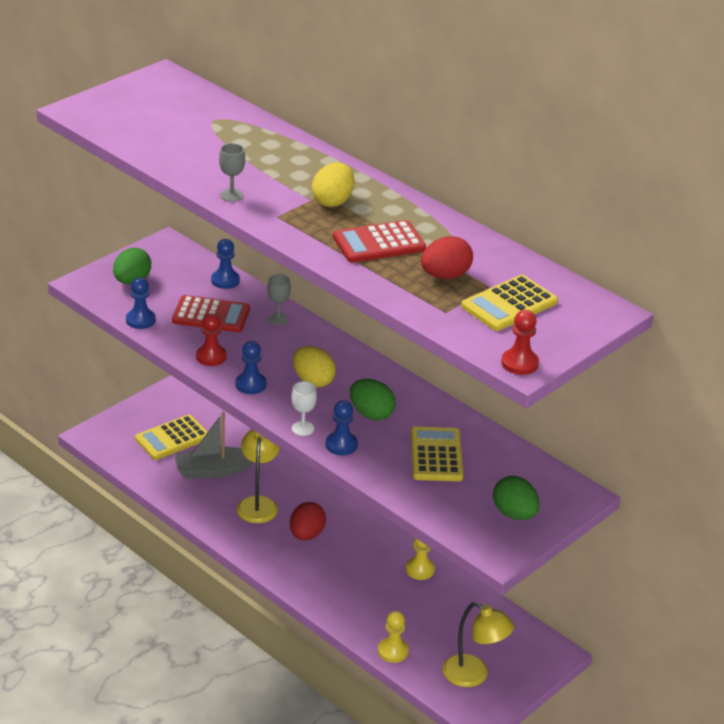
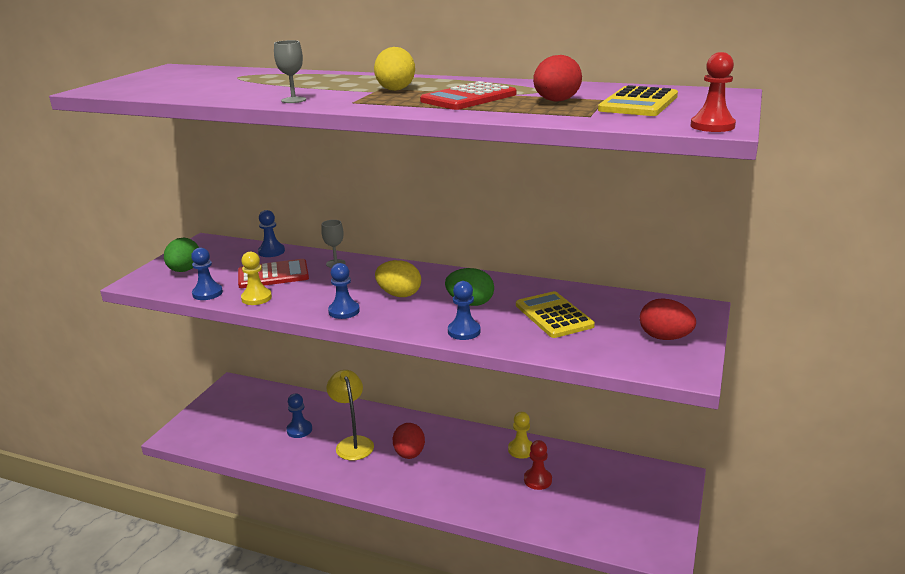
camera: 20 degrees left, 10 degrees down
(172, 438) = (250, 416): yellow calculator -> none
(211, 357) = (292, 301): red pawn -> red pawn (537, 480)
(213, 471) = (299, 430): grey boat -> blue pawn
(302, 428) = (418, 329): white goblet -> none
(393, 651) = (550, 526): yellow pawn -> yellow pawn (256, 298)
(473, 676) = (632, 521): yellow lamp -> none
(514, 514) = (665, 337): green egg -> red egg

